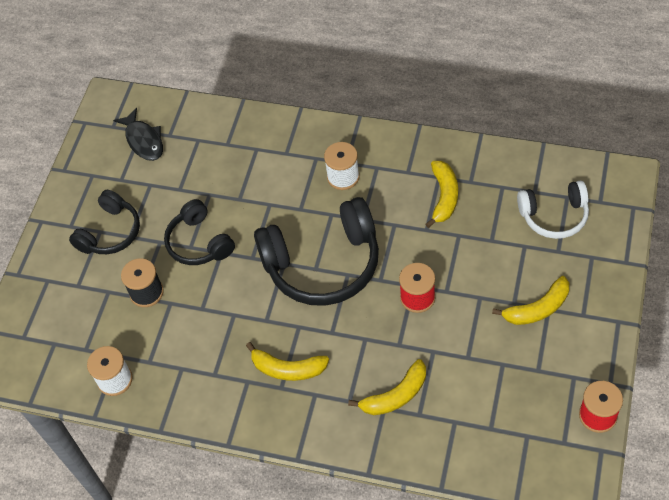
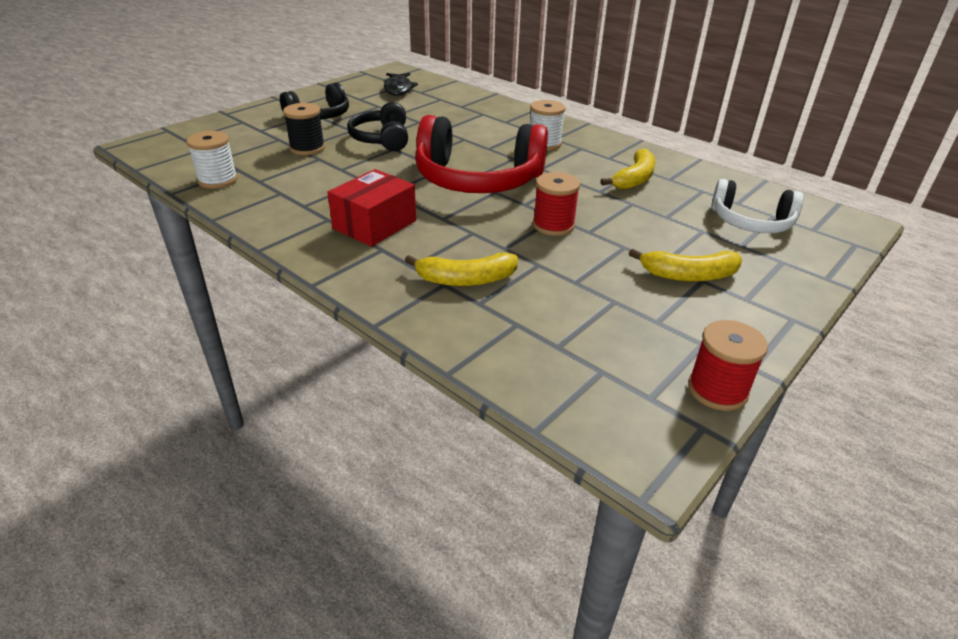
camera: 20 degrees right, 20 degrees down
(288, 369) = (374, 225): yellow banana -> red box
(323, 264) = (478, 179): black headphones -> red headphones

